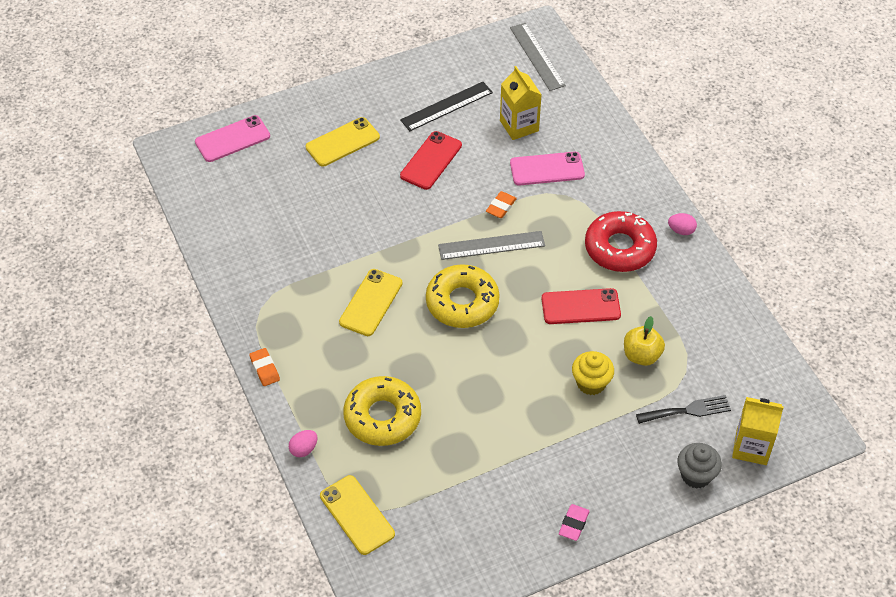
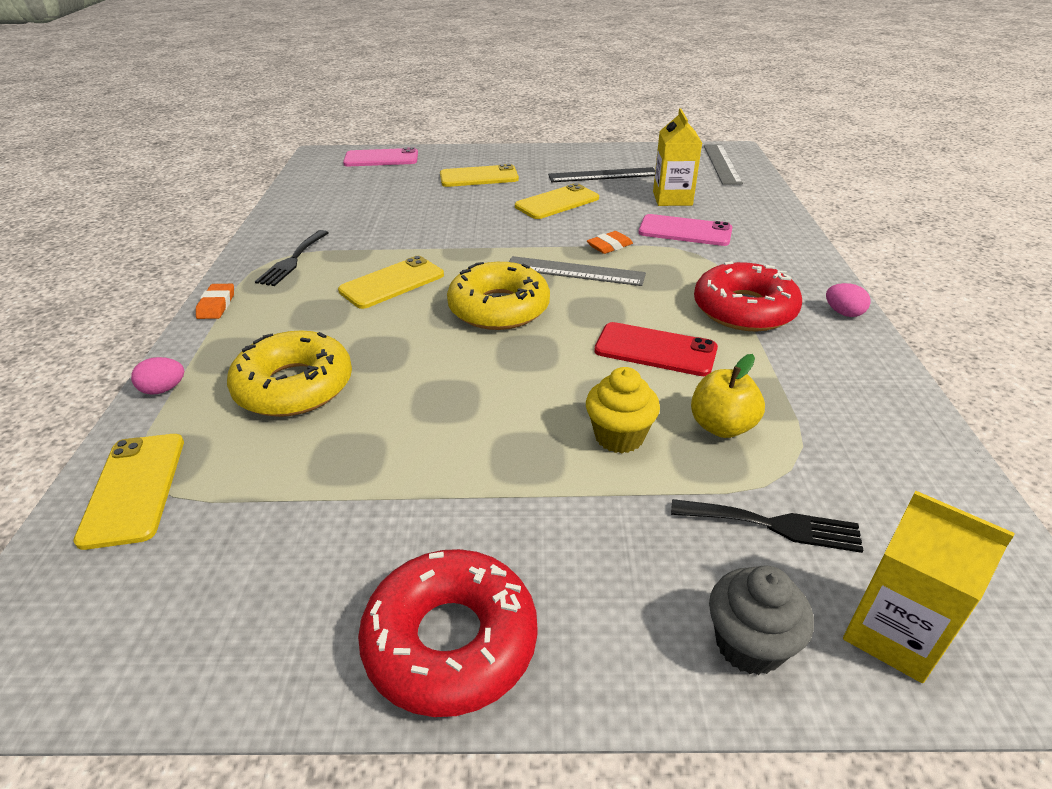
camera: 25 degrees right, 15 degrees down
(276, 304) = (292, 260): none -> black fork
(431, 160) = (557, 202): red phone -> yellow phone
(573, 524) = (451, 641): pink eraser -> red donut

